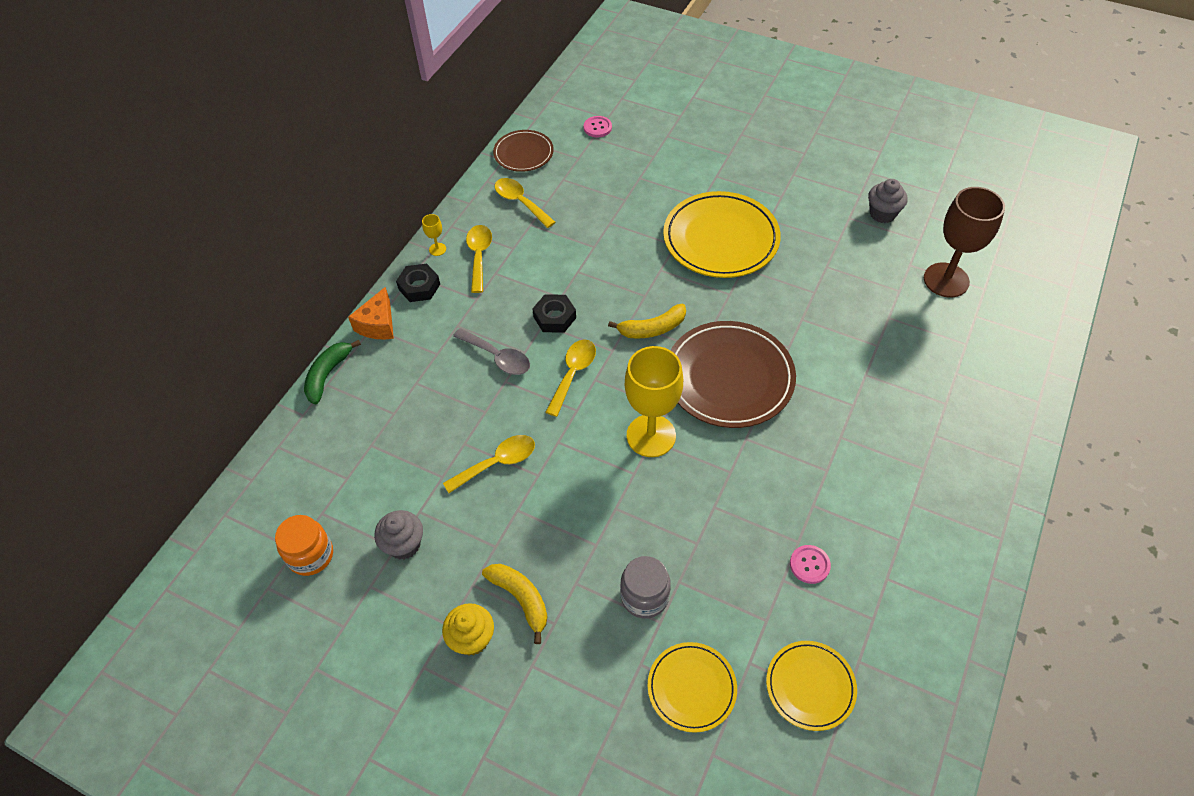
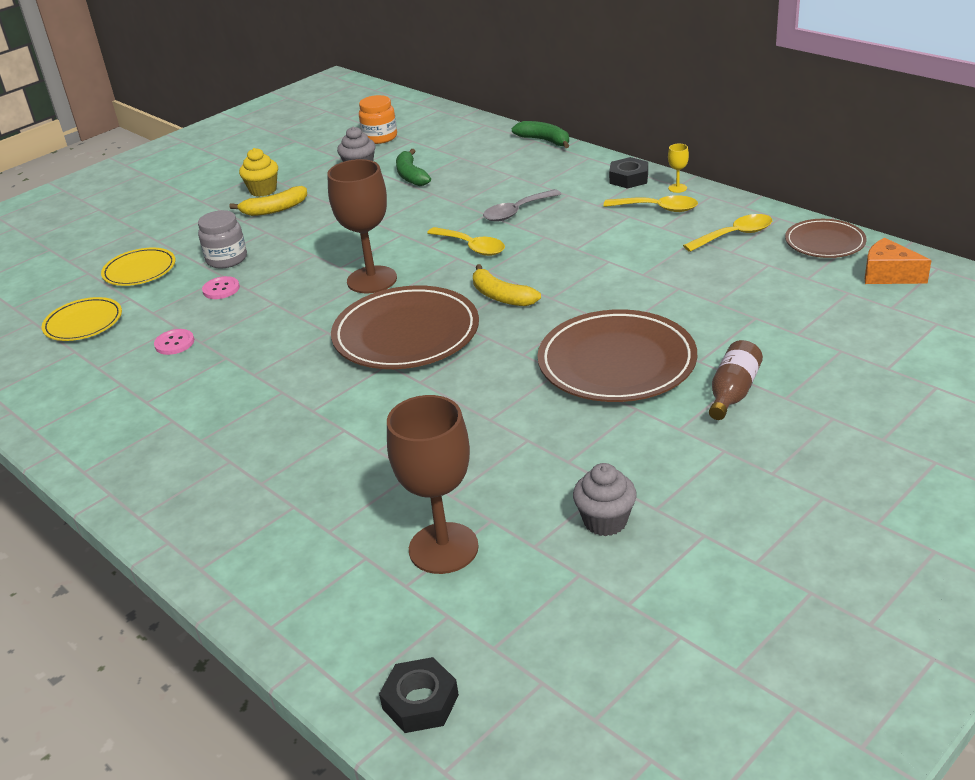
camera: 110 degrees right, 20 degrees down
(378, 324) = (590, 160): orange cheese -> orange cheese (888, 275)
(421, 480) = (411, 175): none -> green banana
(497, 463) = (402, 206): yellow spoon -> none
(554, 317) = (549, 243): black nut -> black nut (420, 702)
(597, 127) = (869, 297): pink button -> pink button (221, 289)
(651, 436) = (372, 280): yellow goblet -> brown goblet
(652, 328) = (501, 296): yellow banana -> yellow banana turned 45 degrees counterclockwise
(720, 239) = (617, 362): yellow plate -> brown plate
(733, 178) = (732, 392): none -> brown bottle

